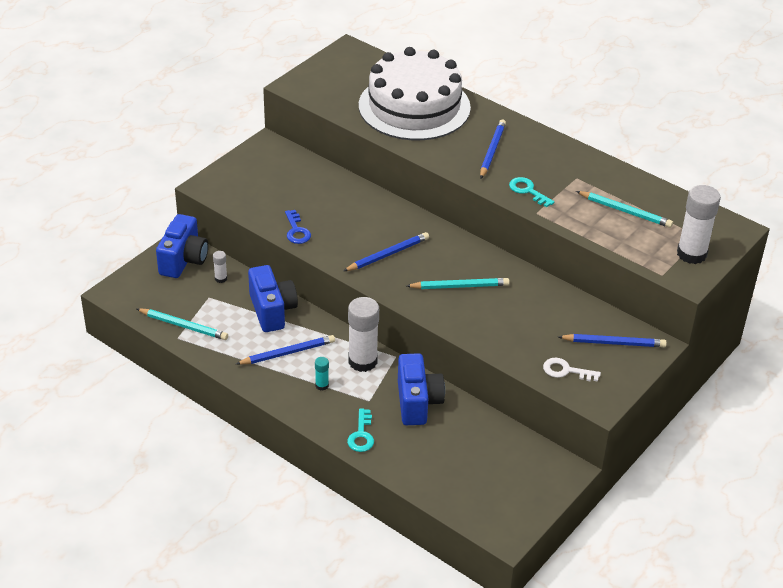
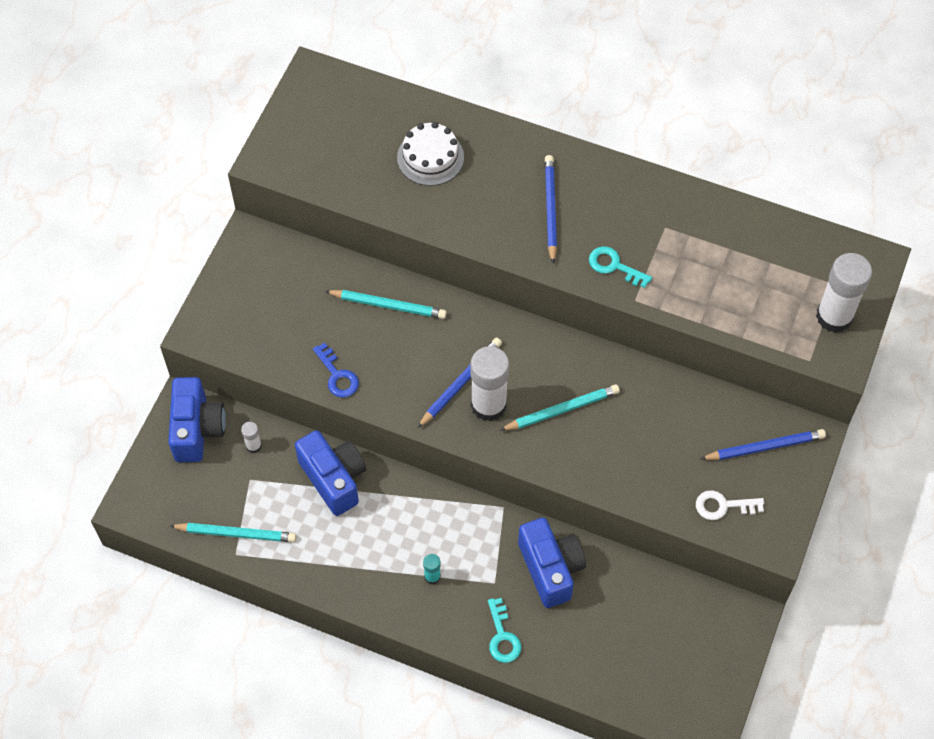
camera: 15 degrees left, 20 degrees up
(288, 353) = (375, 538): blue pencil -> none
(362, 361) = (467, 526): white glue stick -> white glue stick (488, 405)
(414, 106) = (430, 157): white cake -> white cake, size x0.46
(625, 211) = (739, 268): turquoise pencil -> turquoise pencil (388, 305)

